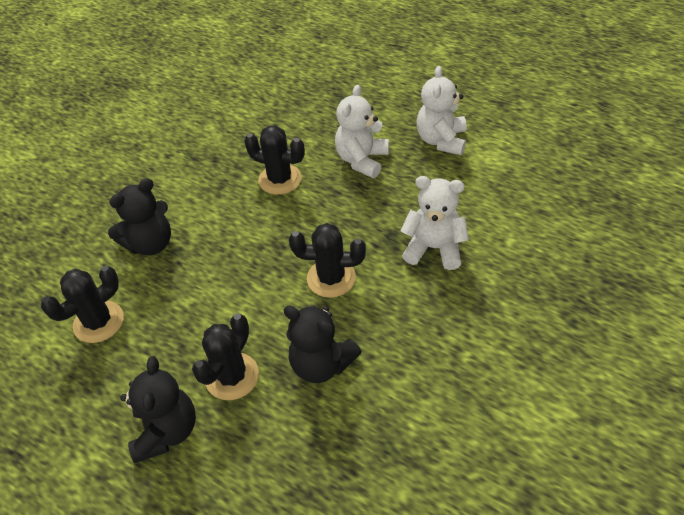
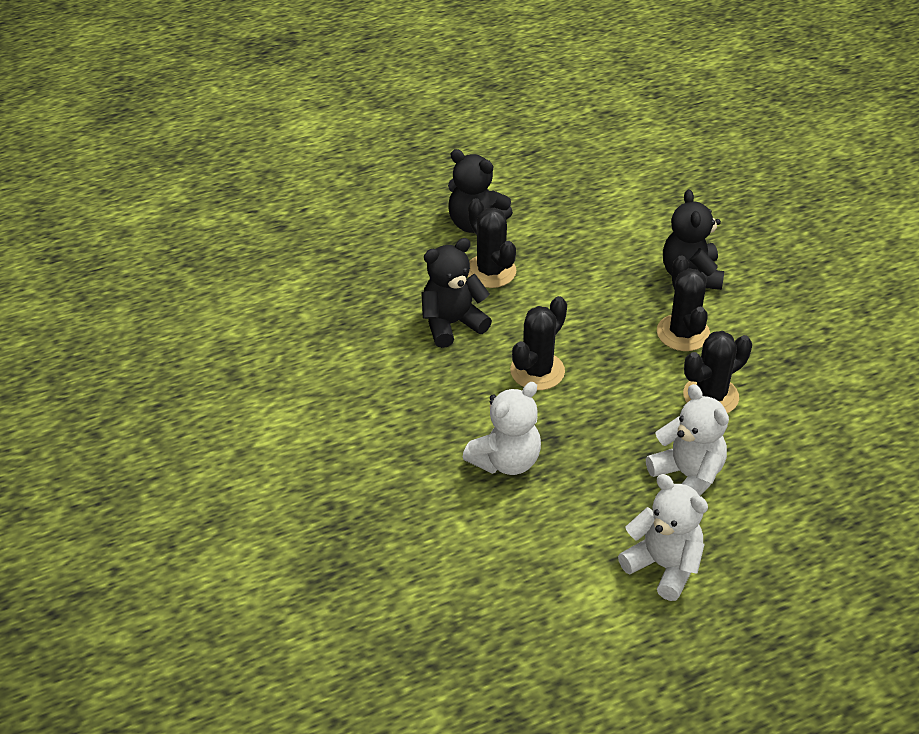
camera: 120 degrees right, 5 degrees down
(98, 322) = (619, 219): black cactus -> black cactus (683, 333)

